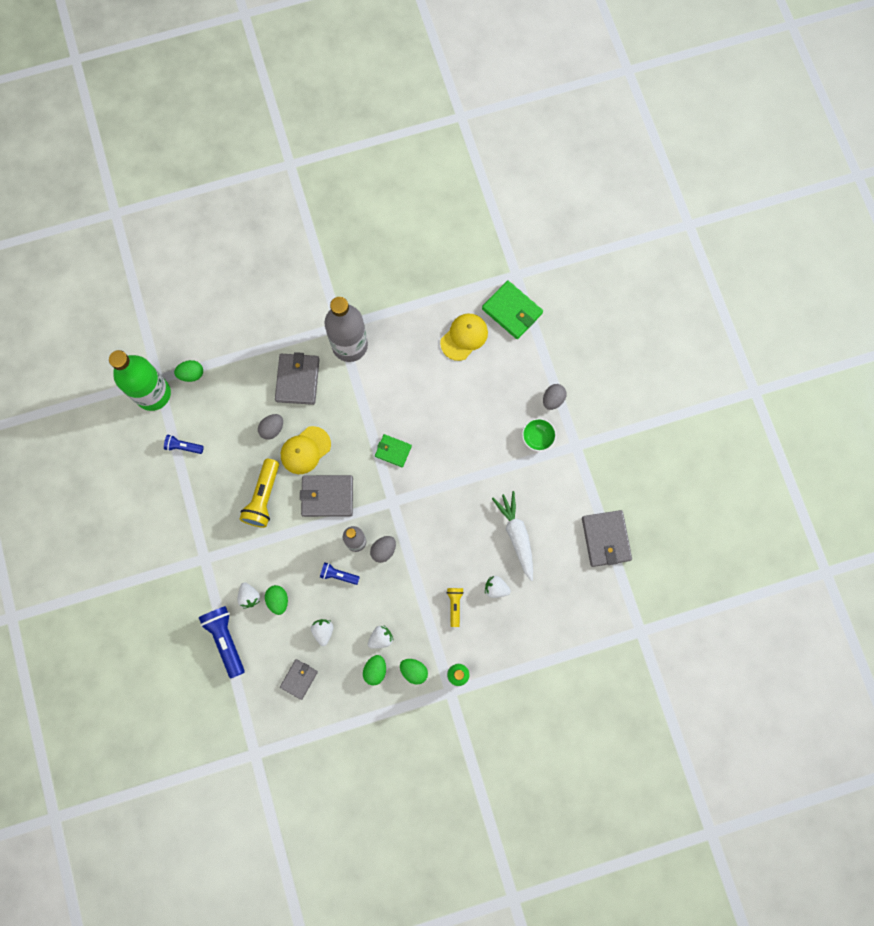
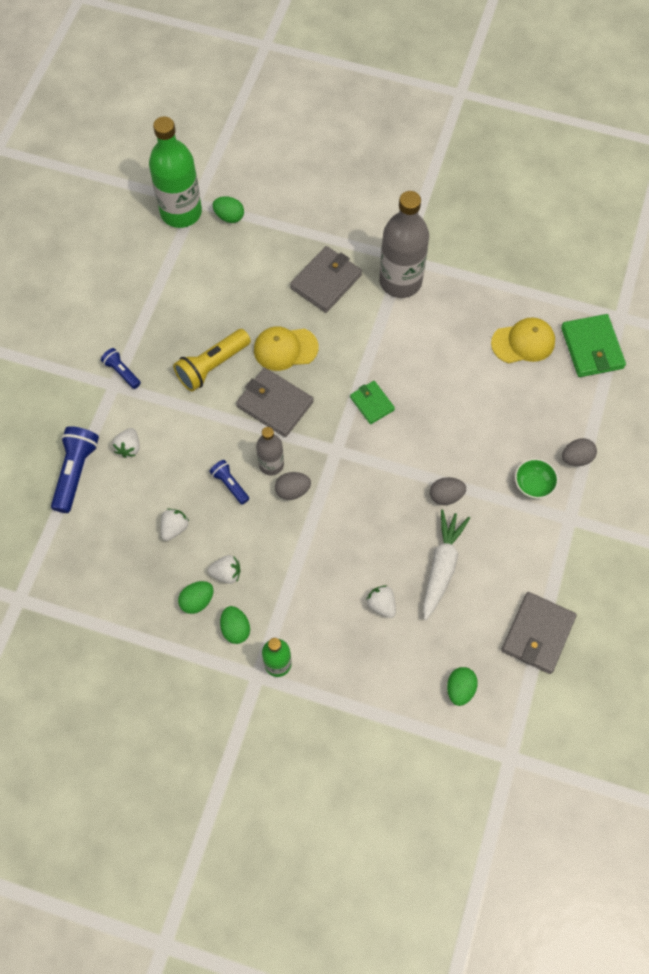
camera: 35 degrees right, 10 degrees down
(183, 447) = (172, 274): blue flashlight -> blue flashlight (122, 372)
(272, 429) = (268, 310): grey egg -> grey egg (446, 496)
(278, 600) = (153, 469): green egg -> green egg (460, 689)
(299, 679) = (116, 557): grey wallet -> none
(454, 605) = (326, 592): yellow flashlight -> none

